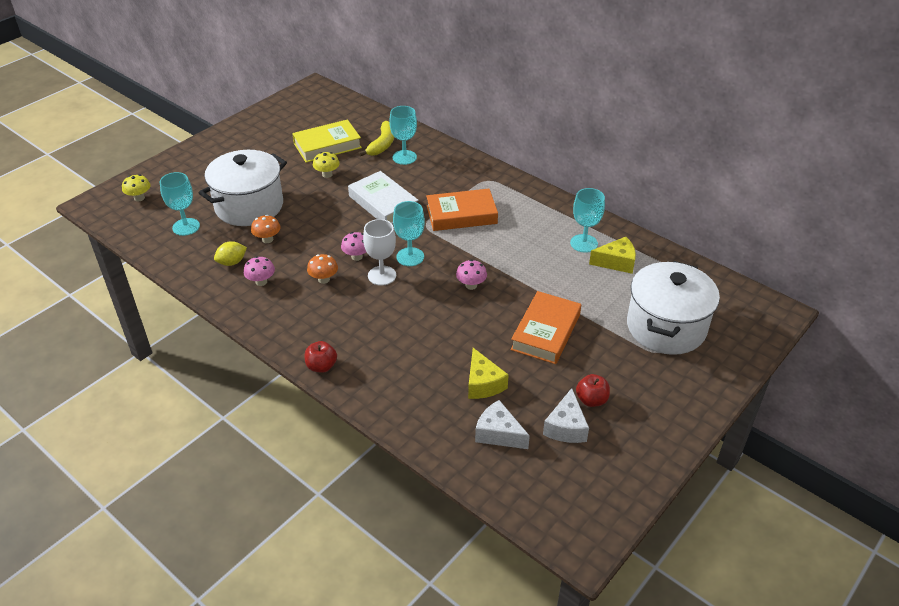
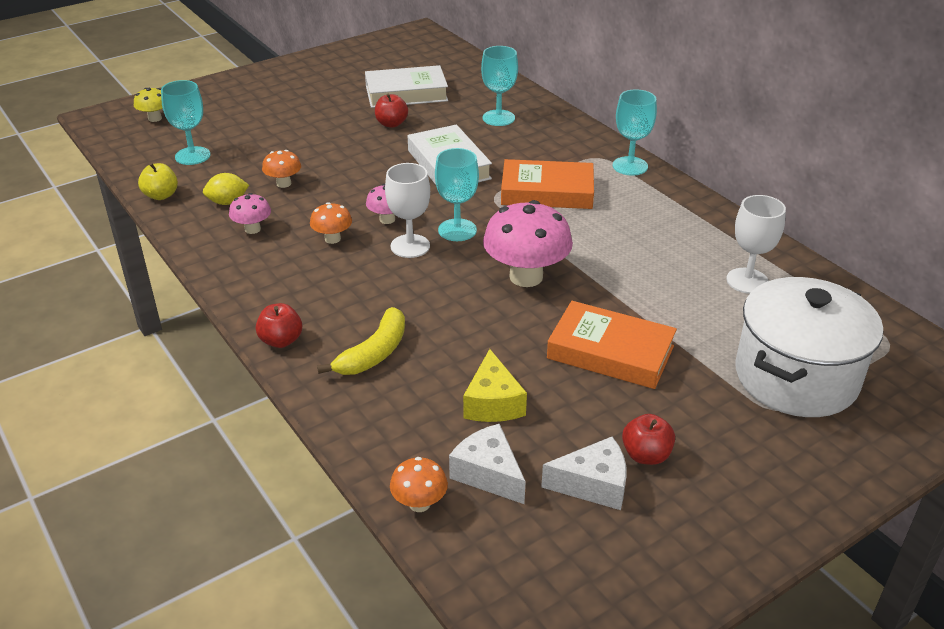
camera: 15 degrees right, 5 degrees down
(178, 265) = (161, 195): none -> yellow apple
(249, 206) = (279, 145): white pot -> none
(327, 145) = (406, 93): yellow book -> white book
(327, 174) = (391, 124): yellow mushroom -> red apple
(382, 144) = (476, 101): yellow banana -> yellow banana (374, 353)
(462, 463) = (419, 503): none -> orange mushroom
(471, 285) = (526, 277): pink mushroom -> pink mushroom, size x1.99
(546, 332) = (610, 352): orange book -> orange book turned 75 degrees clockwise
(566, 427) = (593, 485): white cheese -> white cheese turned 120 degrees counterclockwise
(584, 243) = (707, 250): turquoise goblet -> turquoise goblet (630, 166)
(616, 262) = (747, 281): yellow cheese -> white goblet

